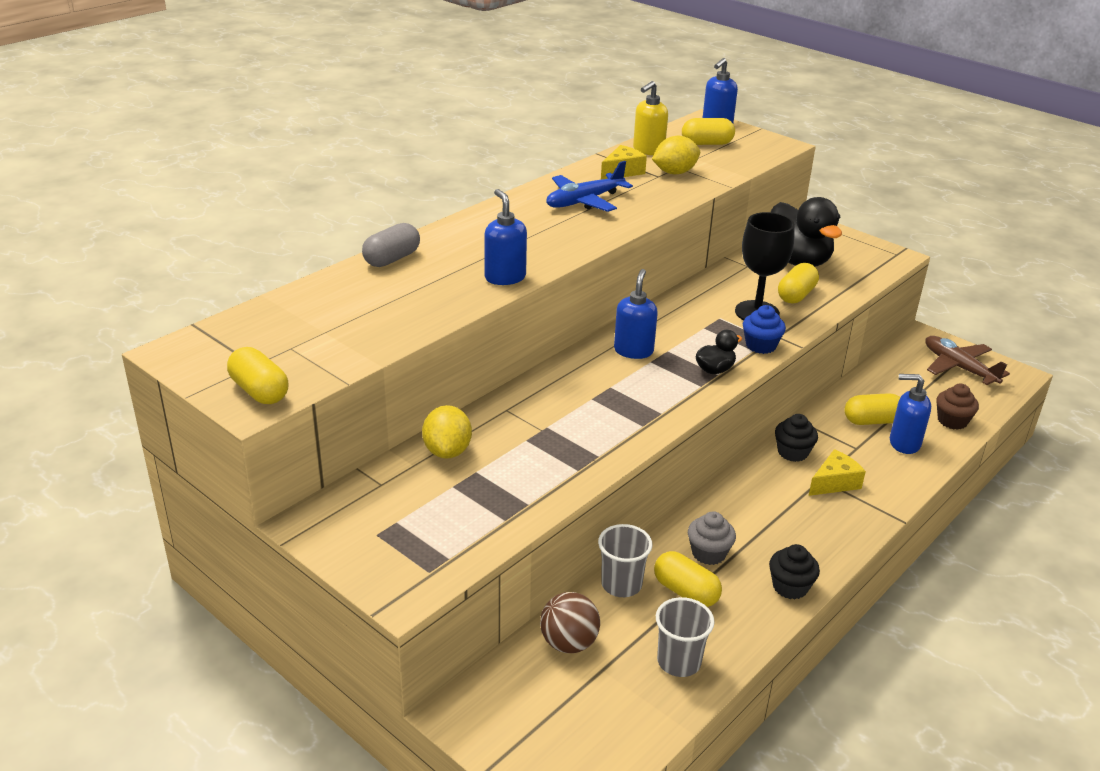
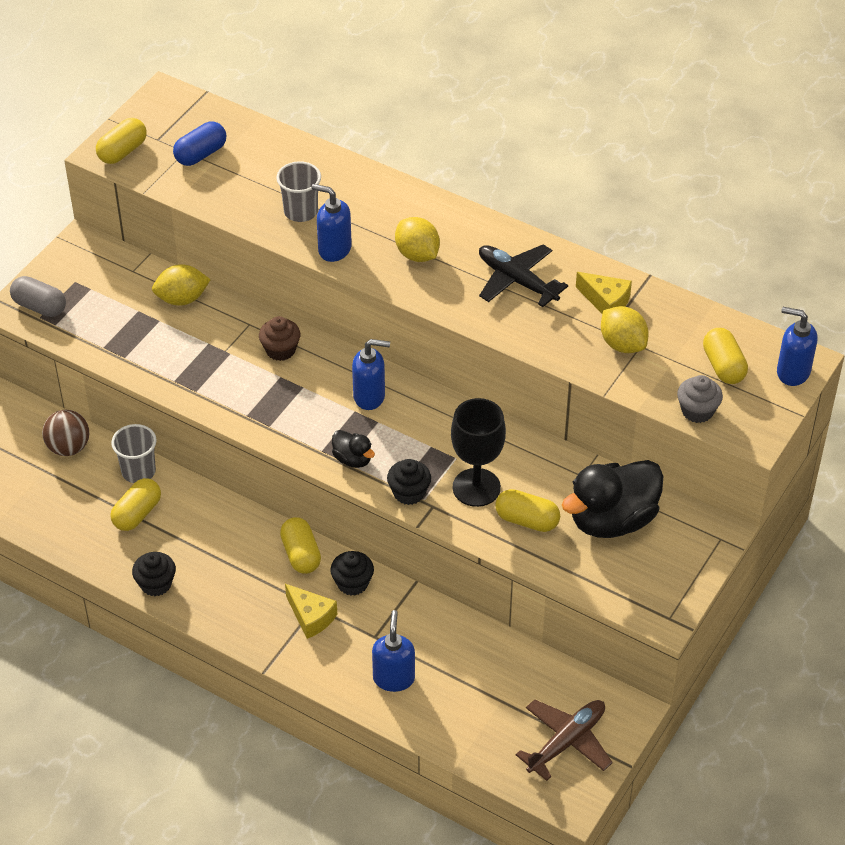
camera: 80 degrees right, 15 degrees up
(303, 338) = (200, 154): none -> blue capsule
(392, 259) = (346, 173): grey capsule -> grey capsule (39, 306)
(505, 277) = (334, 249): blue soap dispenser -> blue soap dispenser turned 120 degrees counterclockwise
(531, 239) = (417, 254): none -> yellow lemon
(584, 201) = (517, 281): blue plane -> black plane
(648, 150) = (677, 317): yellow soap dispenser -> none
(679, 662) = (59, 515): grey cup -> grey cup (300, 211)
(708, 553) = (188, 526): grey cupcake -> grey cupcake (697, 411)
(760, 345) = (409, 493): blue cupcake -> black cupcake
(872, 421) = (428, 651): yellow capsule -> yellow capsule (301, 554)
(952, 421) = (449, 725): brown cupcake -> brown cupcake (280, 350)

